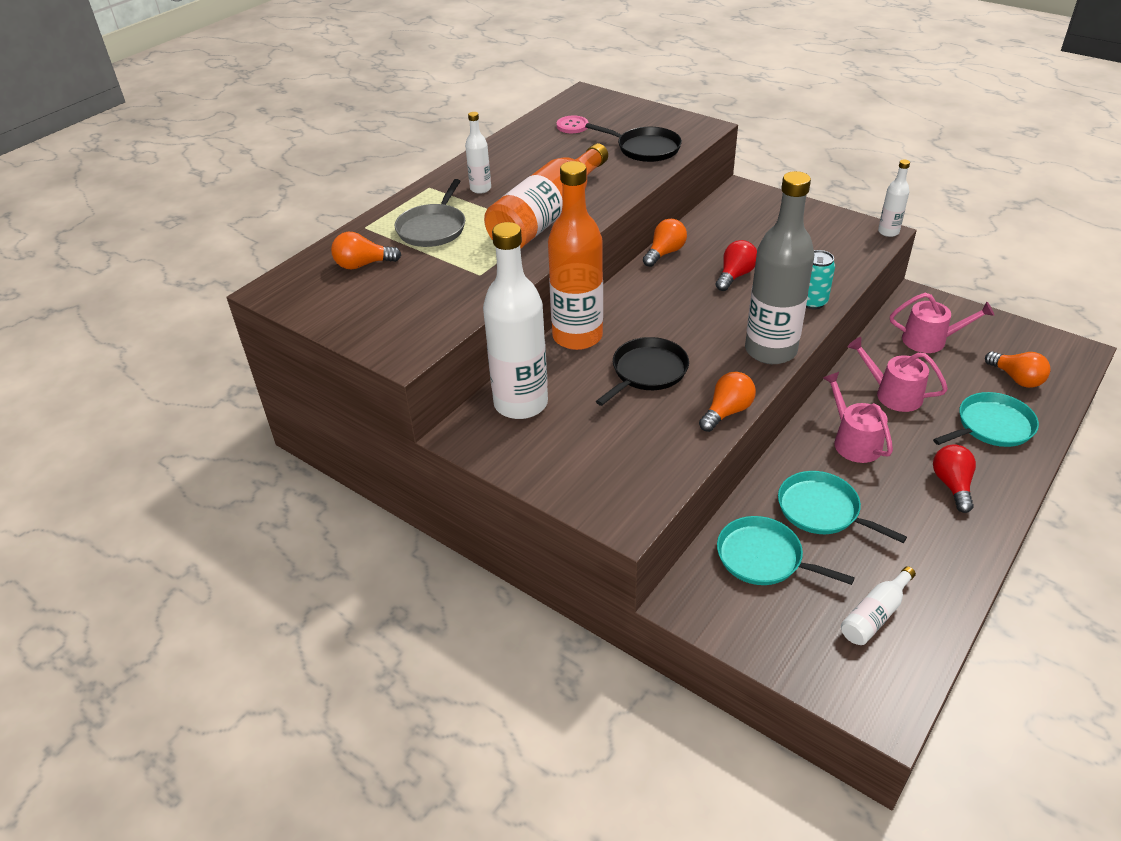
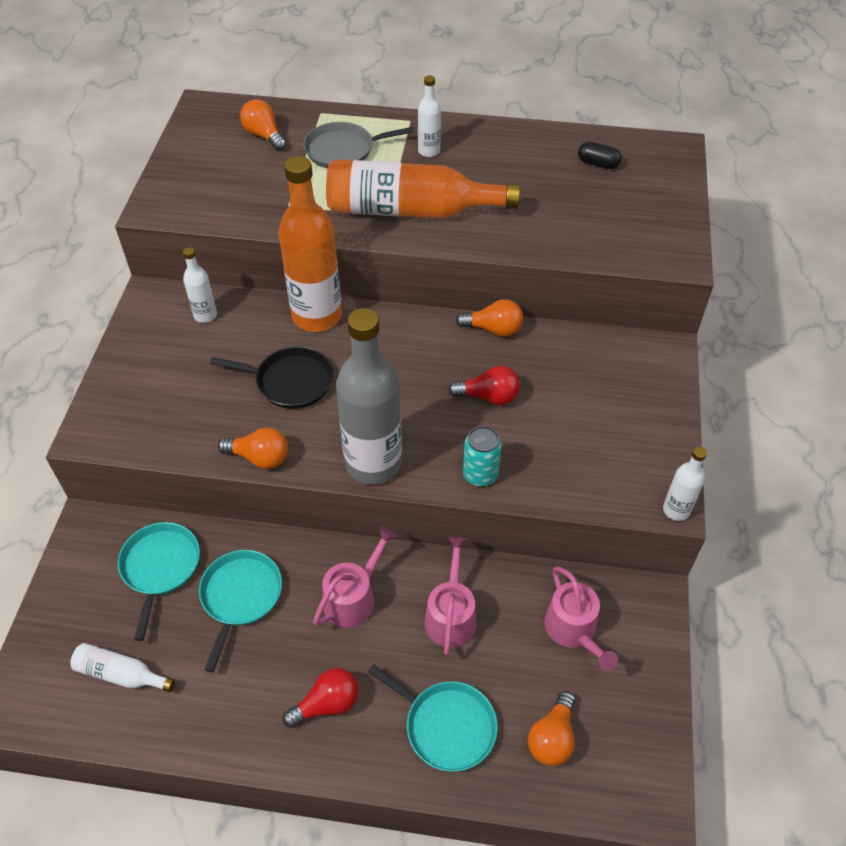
camera: 60 degrees right, 10 degrees up
(521, 403) = (205, 315): white bottle -> white bottle, size x0.47
(572, 126) = (598, 164): pink button -> black capsule
(645, 148) = (593, 231): black pan -> none

